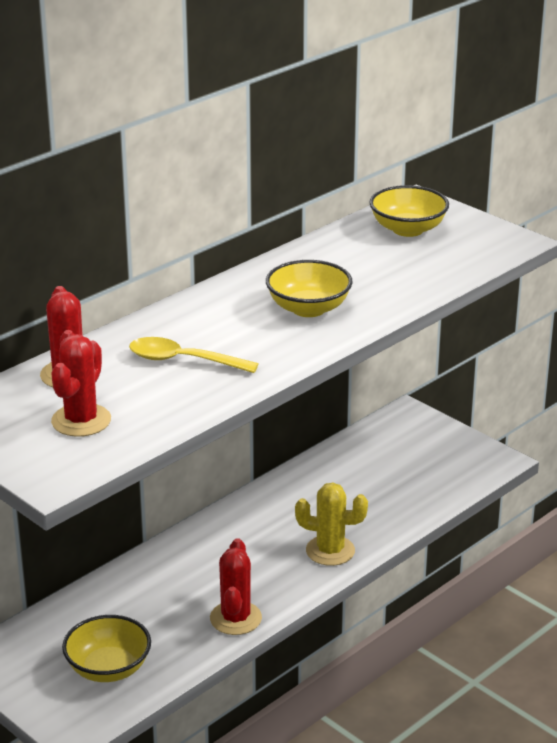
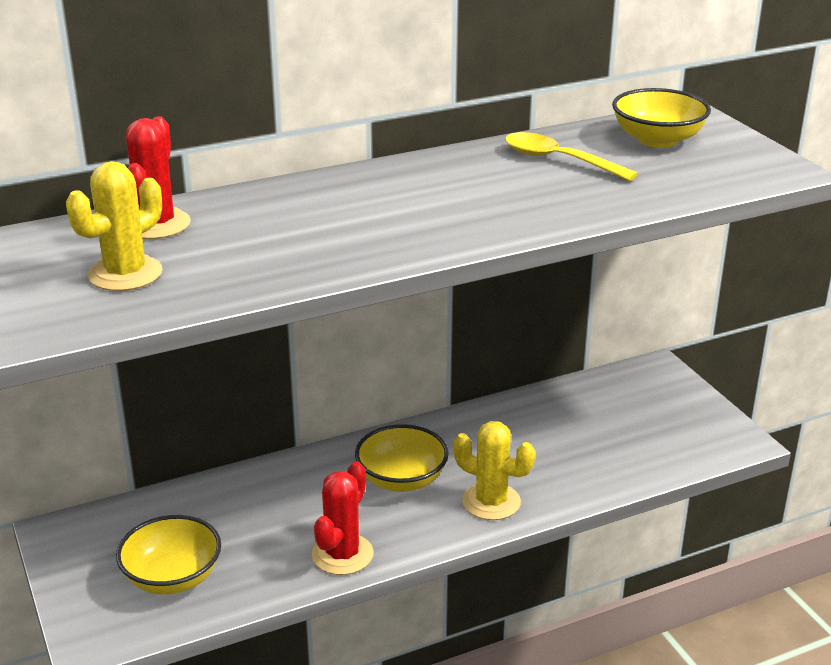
camera: 20 degrees right, 0 degrees up
(81, 421) = (125, 274): red cactus -> yellow cactus
(183, 360) = (293, 231): yellow spoon -> yellow spoon (559, 160)
(308, 308) = (480, 201): yellow bowl -> yellow bowl (401, 480)

